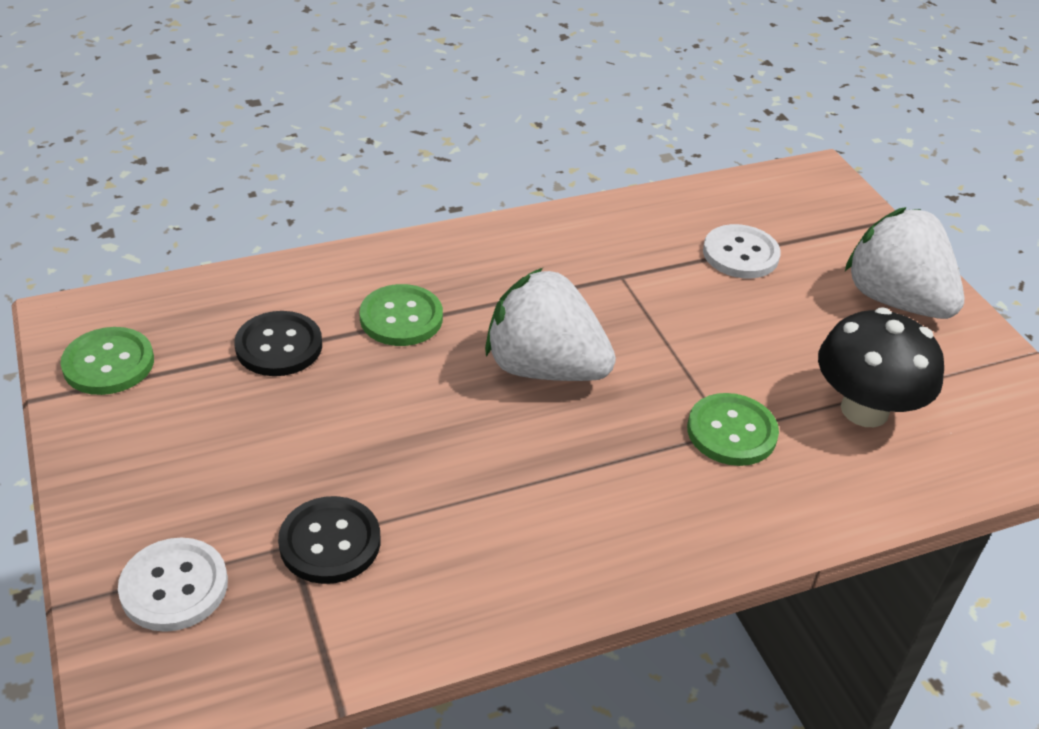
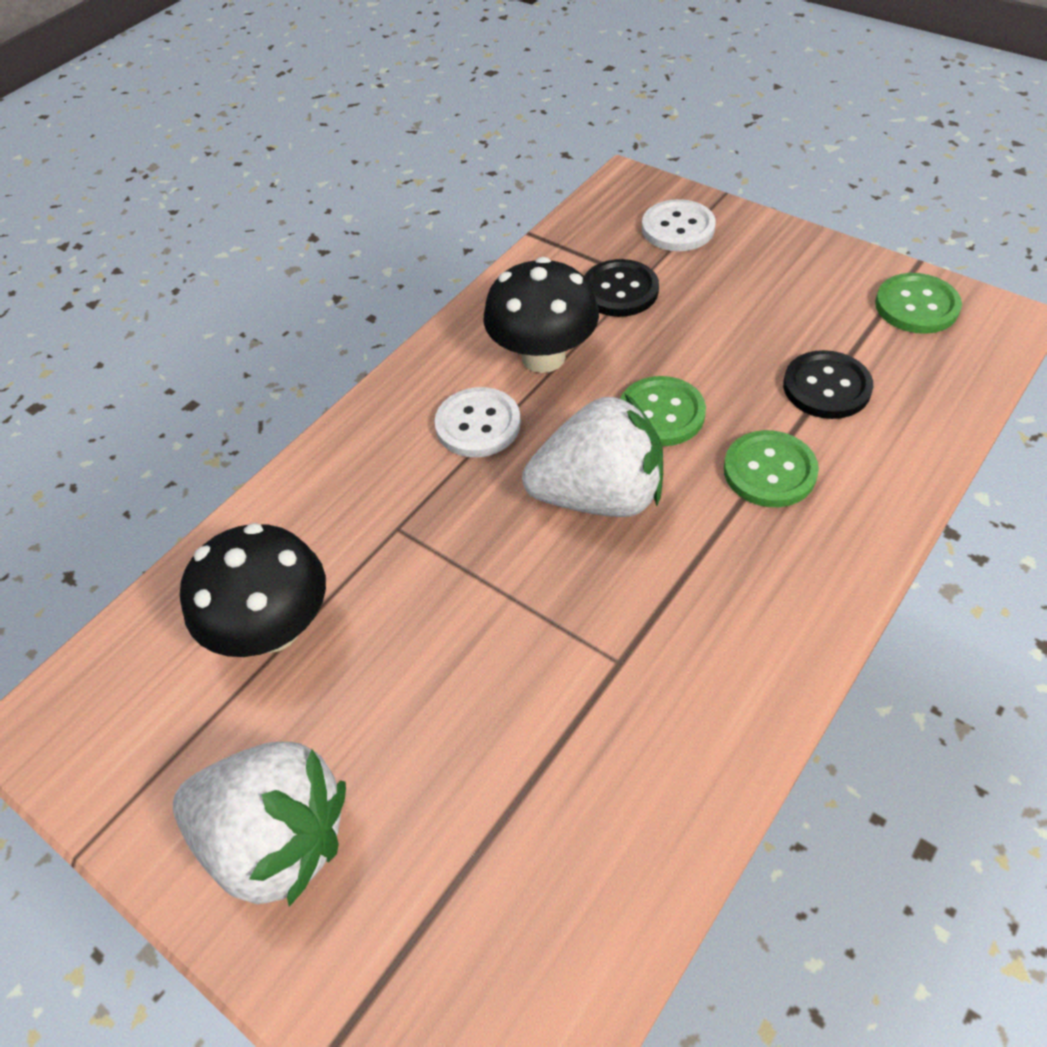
camera: 155 degrees right, 10 degrees up
(480, 512) = (543, 357): none -> black mushroom
(731, 432) = (393, 528): green button -> green button (661, 413)
(740, 254) = (507, 799): white button -> white button (478, 425)

